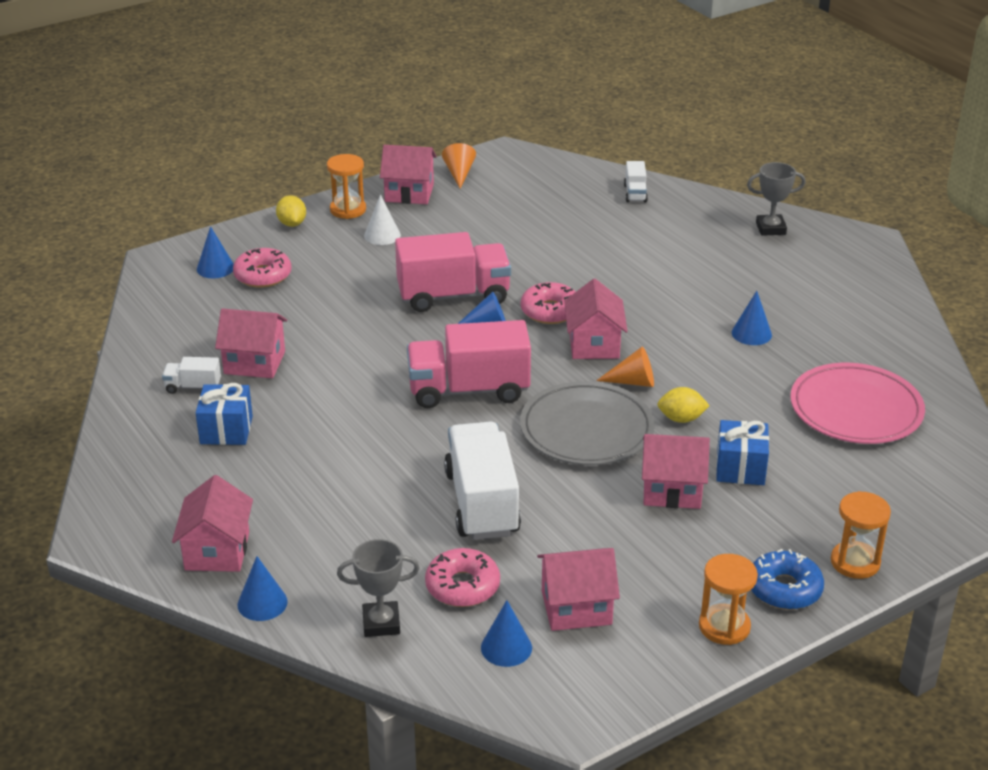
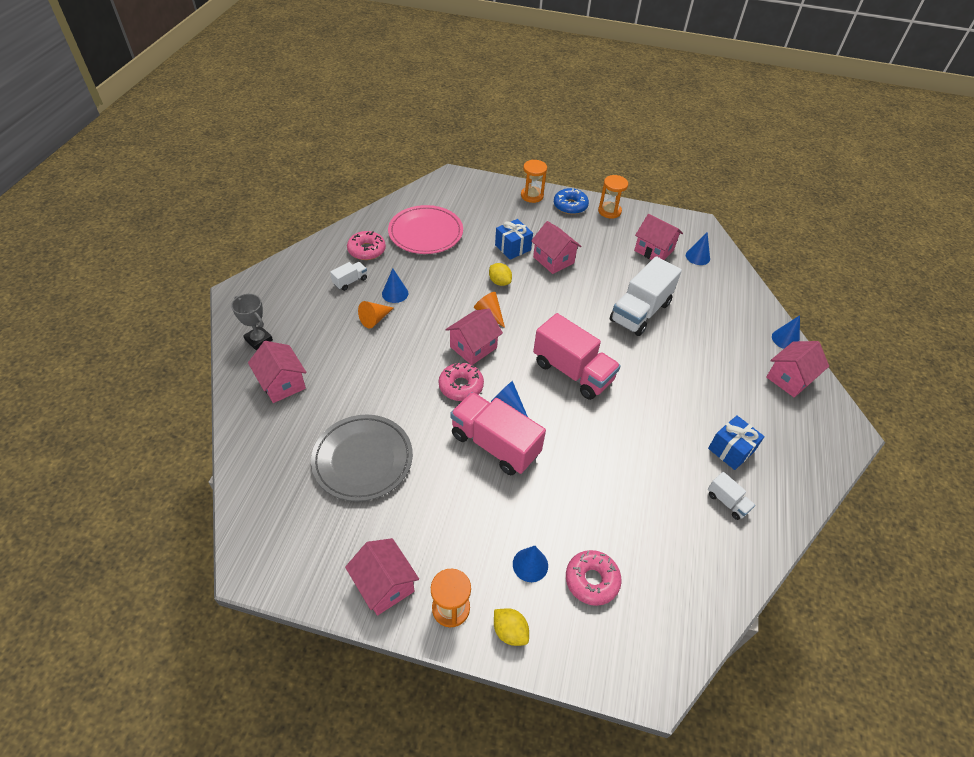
camera: 135 degrees left, 15 degrees up
(215, 268) = (618, 625): blue cone -> blue cone (530, 564)
(254, 362) = (671, 491): pink house -> pink house (282, 383)
(292, 224) = (510, 631): yellow lemon -> yellow lemon turned 75 degrees counterclockwise
(381, 623) = (739, 297): grey trophy -> none
(382, 235) = (464, 548): white cone -> none
(459, 174) = (320, 574): orange cone -> orange cone (375, 319)
(462, 586) = (689, 287): pink donut -> pink donut (367, 250)
(586, 429) = (547, 308): grey plate -> grey plate (363, 459)
(635, 193) = (262, 434): white truck -> white truck (350, 281)

